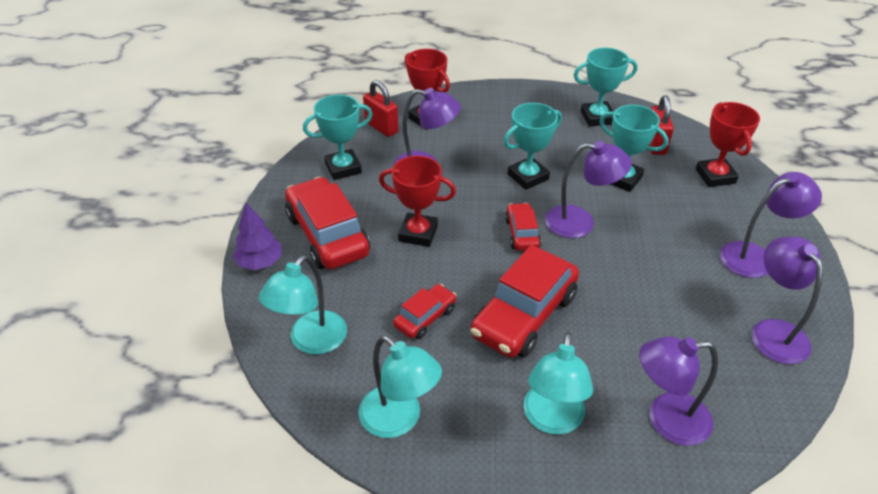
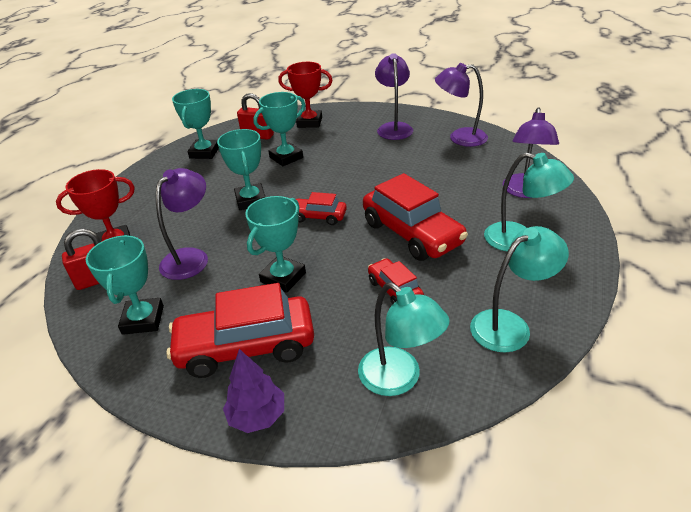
camera: 70 degrees left, 5 degrees down
(418, 233) = (283, 277): red trophy -> turquoise trophy
(580, 222) = (322, 186): purple lamp -> none

